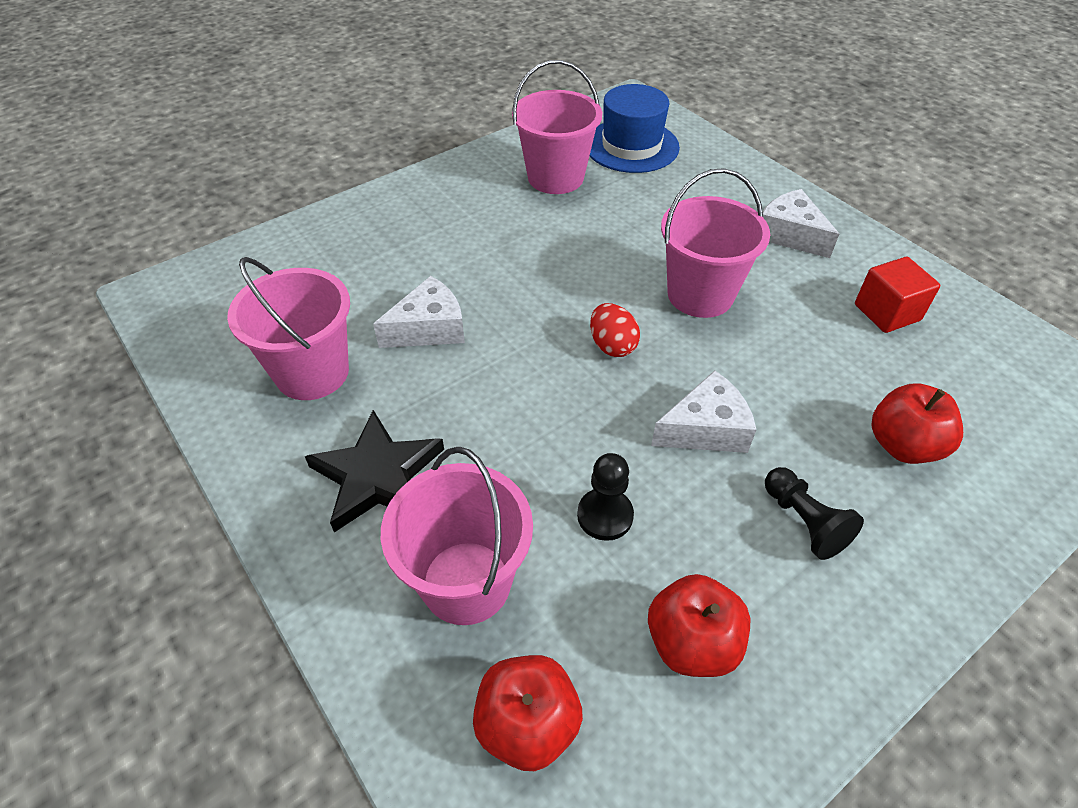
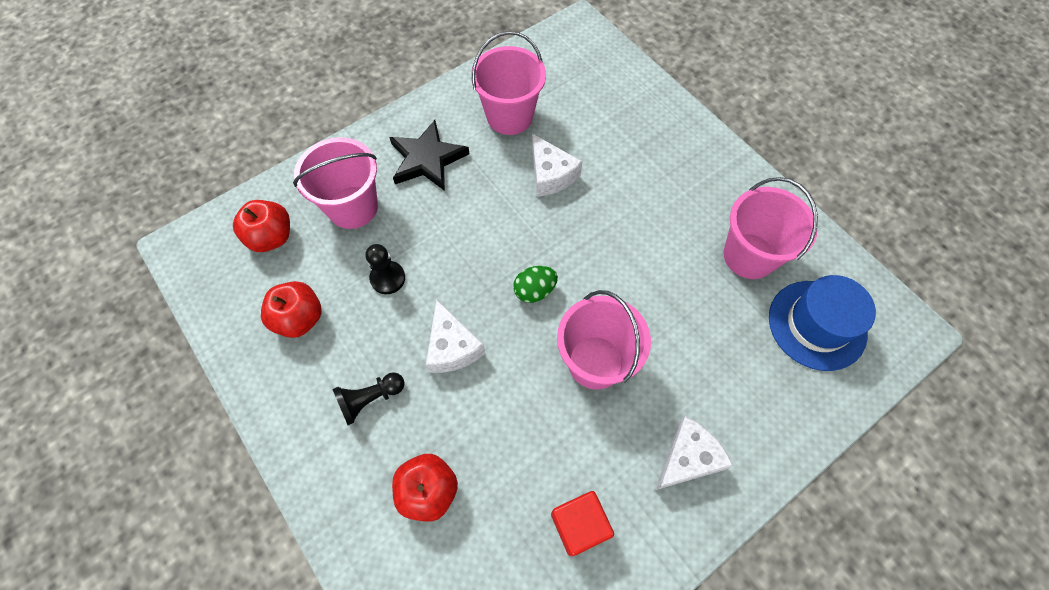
camera: 90 degrees right, 15 degrees up
(612, 345) = (534, 291): red egg -> green egg

